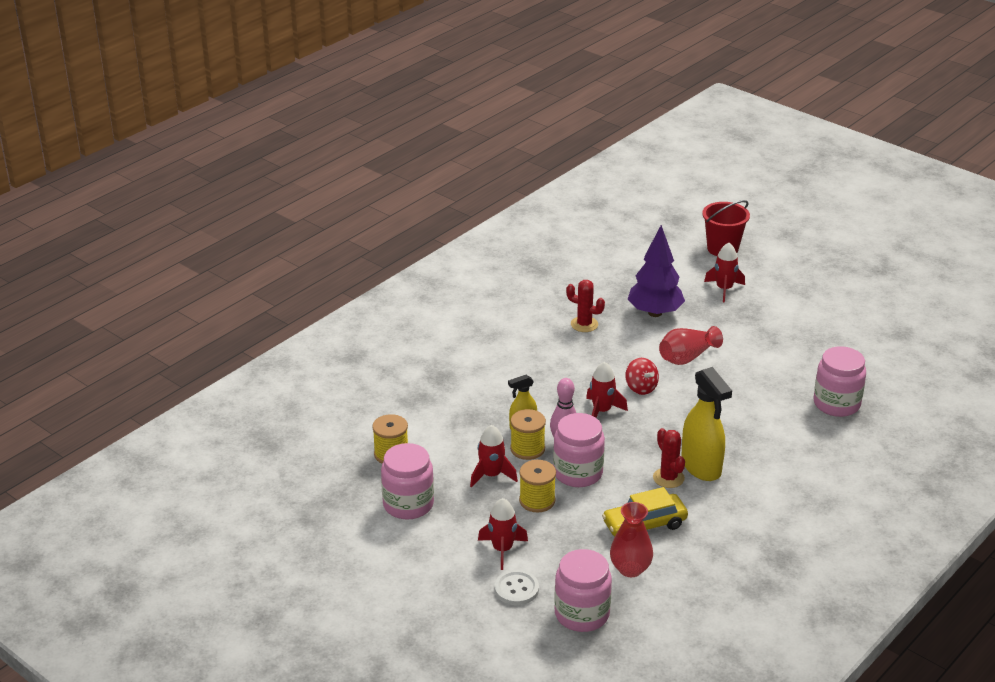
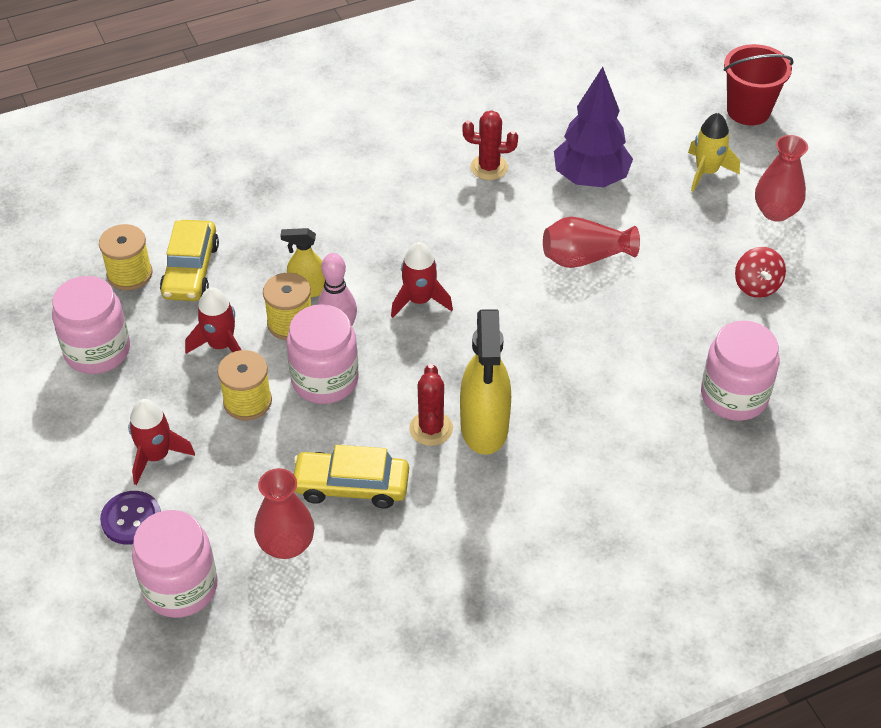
camera: 25 degrees right, 15 degrees up
(432, 439) = (190, 270): none -> yellow car
(516, 589) = (131, 519): white button -> purple button
(584, 324) = (489, 167): red cactus -> red cactus turned 45 degrees counterclockwise
(641, 388) = (493, 283): red spinning top -> red spinning top (756, 286)
(724, 289) = (706, 172): red rocket -> yellow rocket
(783, 299) = (775, 211): none -> red vase

